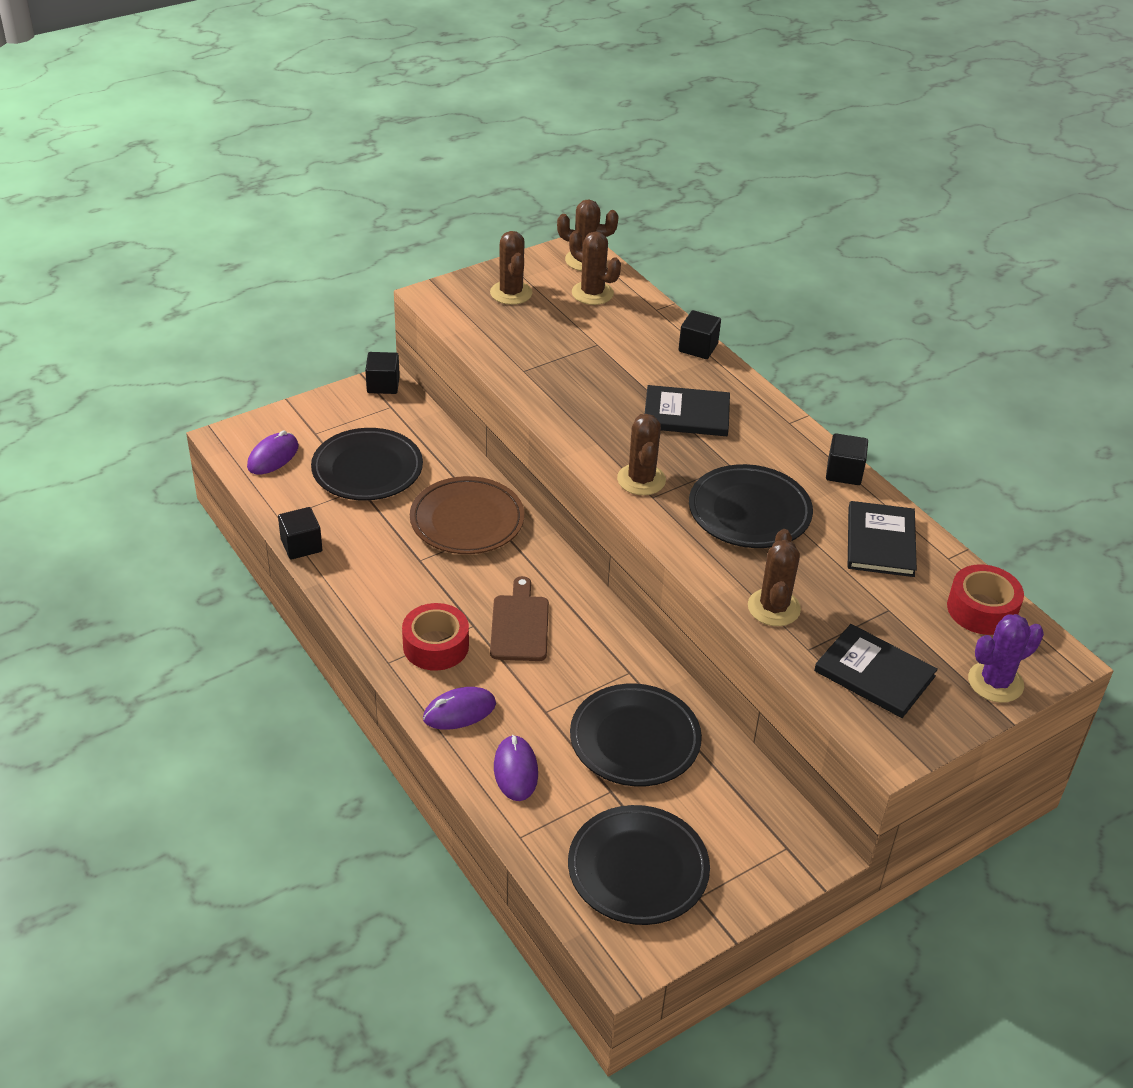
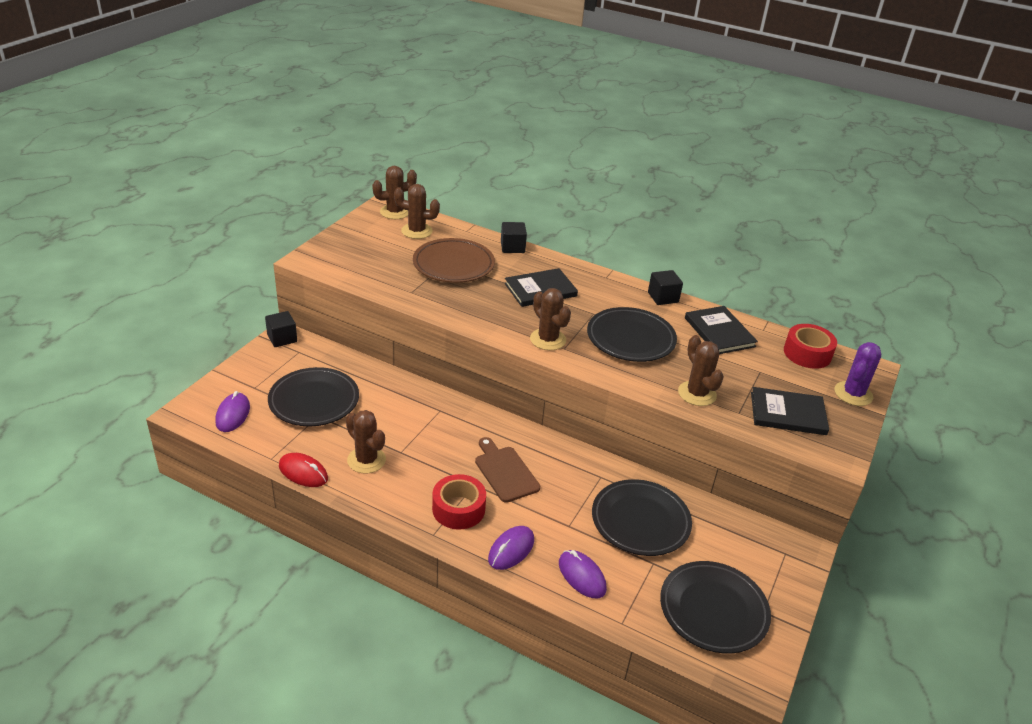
camera: 30 degrees left, 5 degrees down
(301, 545) = (303, 472): black cube -> red mouse
(467, 521) = (414, 413): brown plate -> brown plate (453, 265)
(511, 293) = (361, 244): brown cactus -> brown cactus (366, 460)

